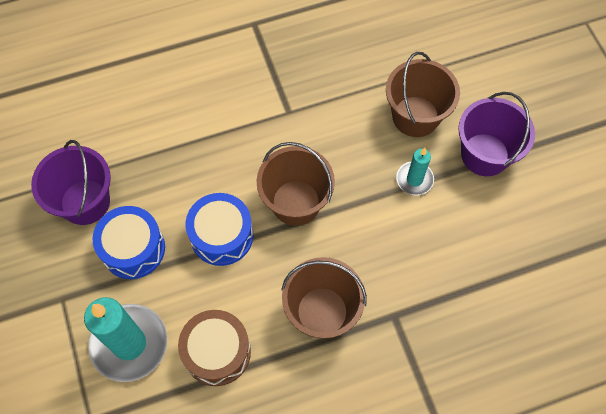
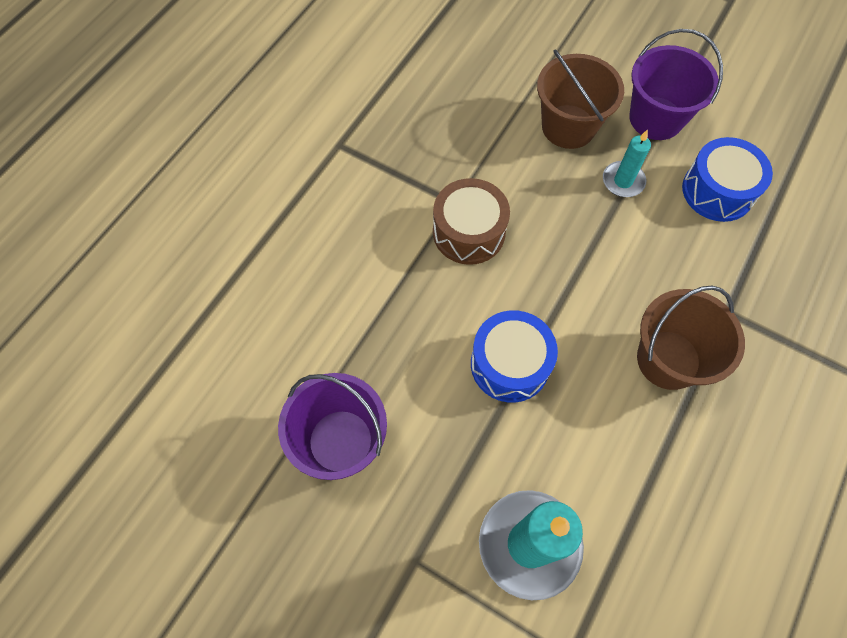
camera: 40 degrees left, 0 degrees up
(133, 248) = (437, 447): blue drum -> blue drum (717, 191)
(217, 352) = (617, 477): brown drum -> brown drum (469, 232)
(296, 202) = (545, 279): brown bucket -> none

